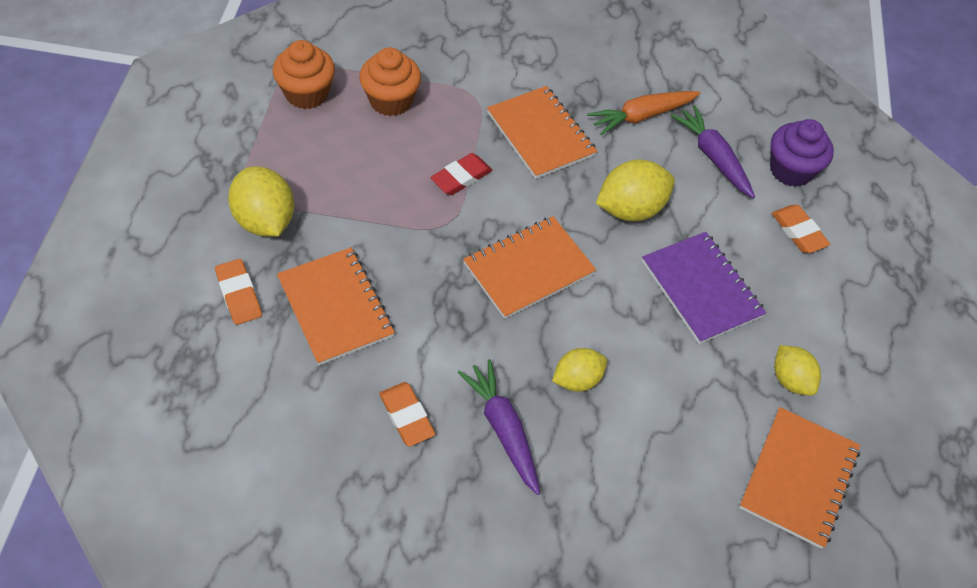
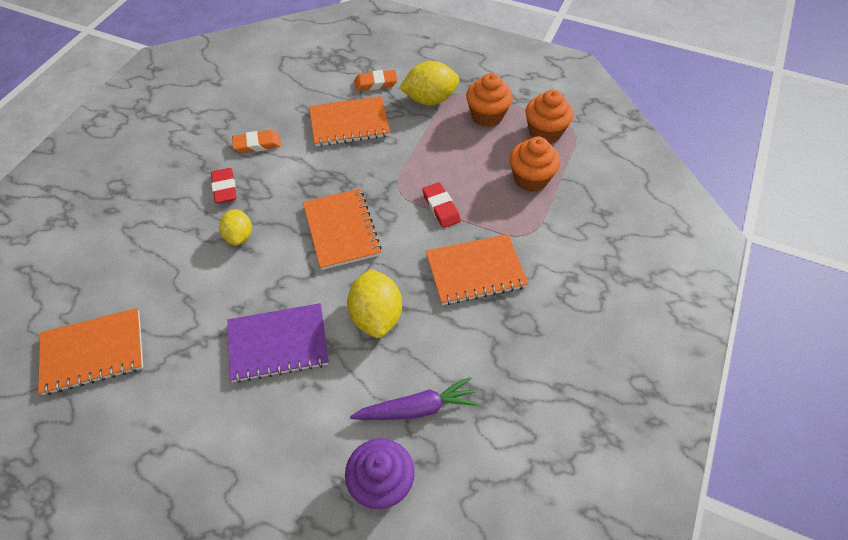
camera: 110 degrees right, 0 degrees up
(287, 153) = (487, 116): none -> orange cupcake
(503, 429) = (224, 188): purple carrot -> red eraser
(641, 116) = (483, 360): orange carrot -> none
(790, 380) = (168, 381): yellow lemon -> none
(798, 232) = (305, 455): orange eraser -> none
(798, 478) = (93, 352): orange notebook -> orange notebook turned 60 degrees counterclockwise

